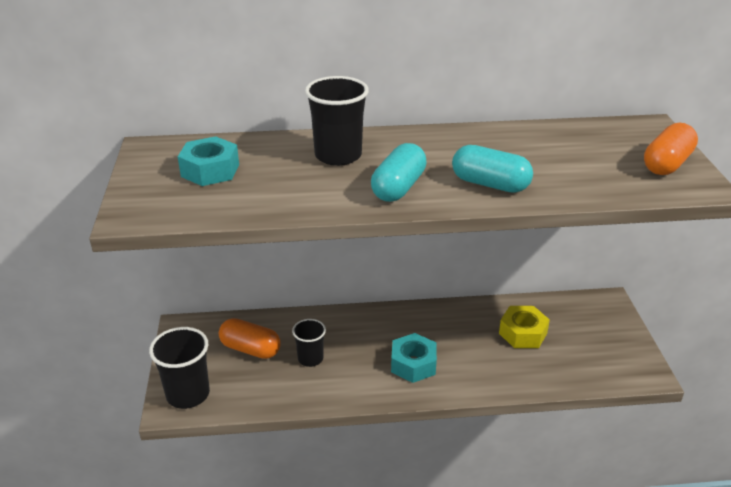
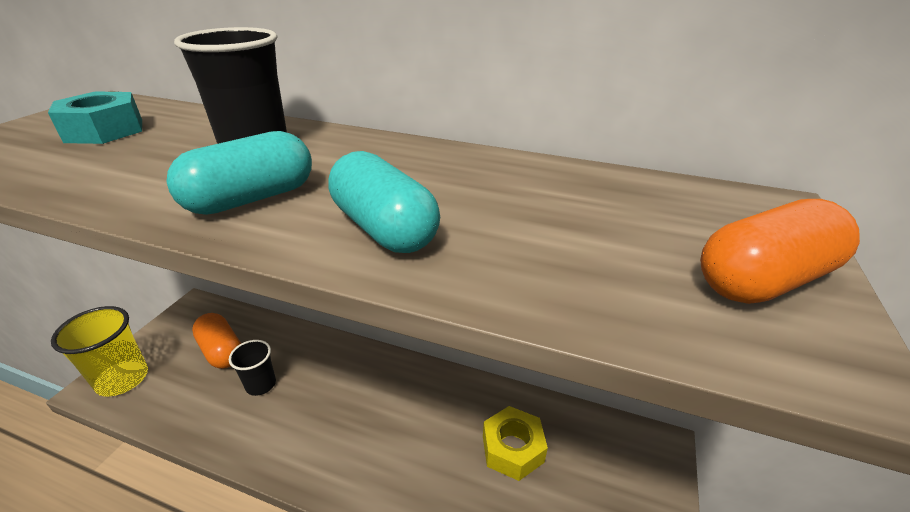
camera: 25 degrees right, 0 degrees up
(188, 394) = (122, 379): black cup -> yellow cup
(413, 364) = (353, 438): turquoise nut -> none

